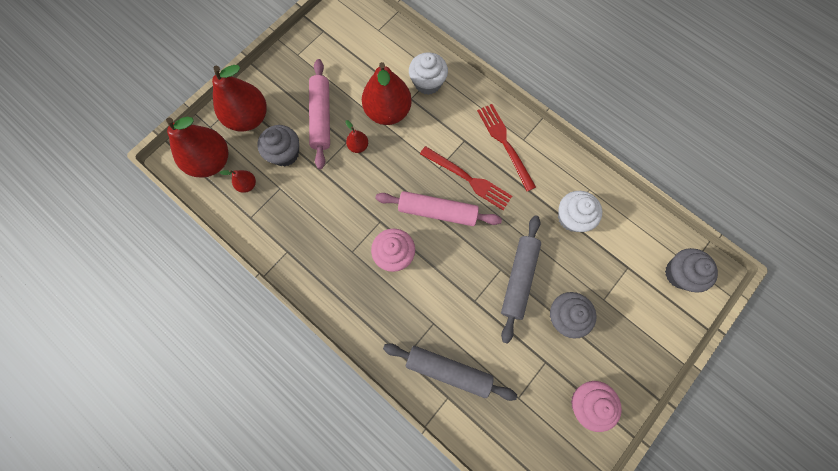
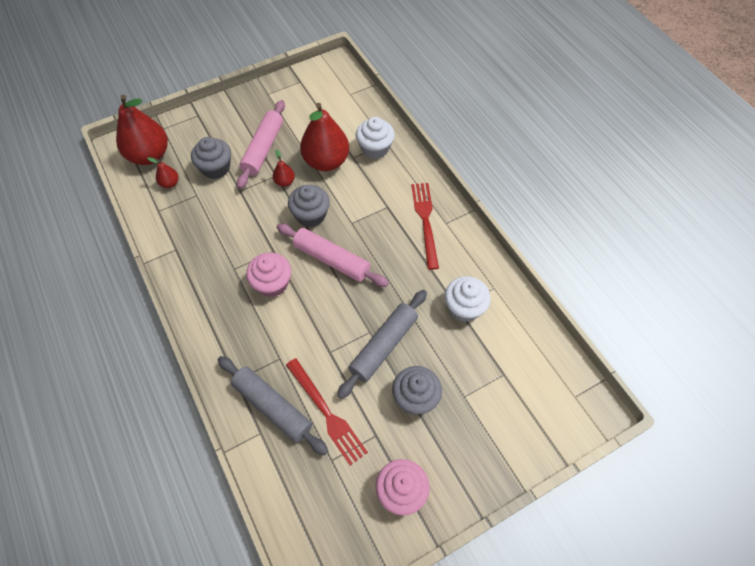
camera: 20 degrees right, 15 degrees down
(249, 118) = (199, 131): red pear -> none
(468, 179) = (375, 241): red fork -> red fork (326, 413)
(679, 273) = (558, 399): grey cupcake -> grey cupcake (310, 215)

